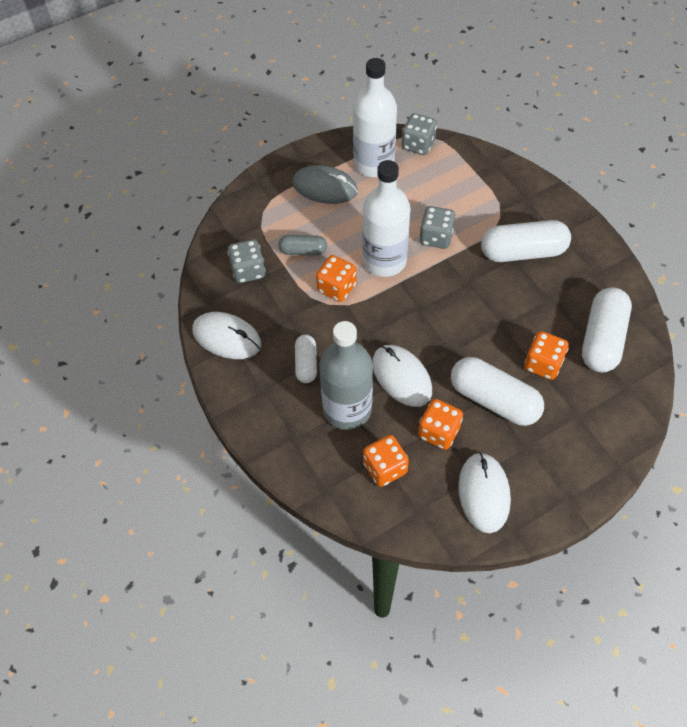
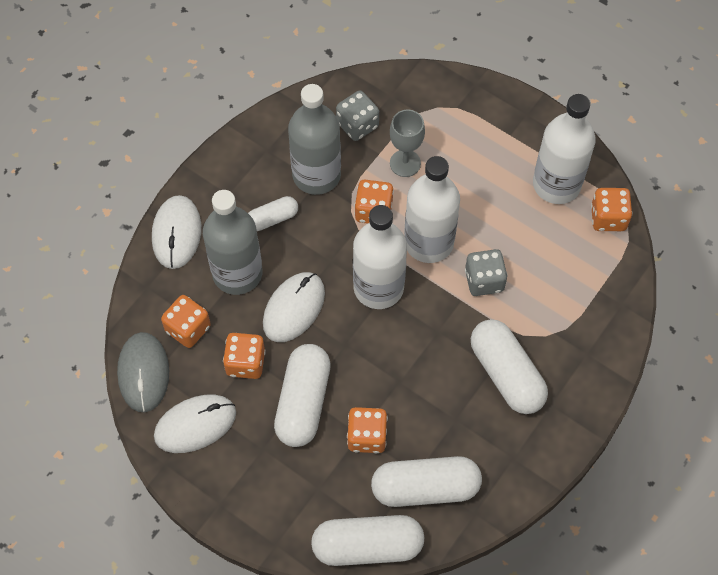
camera: 65 degrees right, 5 degrees up
(227, 337) = (272, 140): white mouse -> white mouse (176, 233)
(280, 316) = (316, 175): none -> grey bottle
(303, 251) = (405, 163): grey capsule -> grey goblet
(325, 187) = (498, 150): grey mouse -> grey mouse (143, 373)
(410, 309) = (378, 287): none -> white bottle
(418, 145) = (608, 218): grey dice -> orange dice
(641, 397) = (367, 546): none -> white capsule

